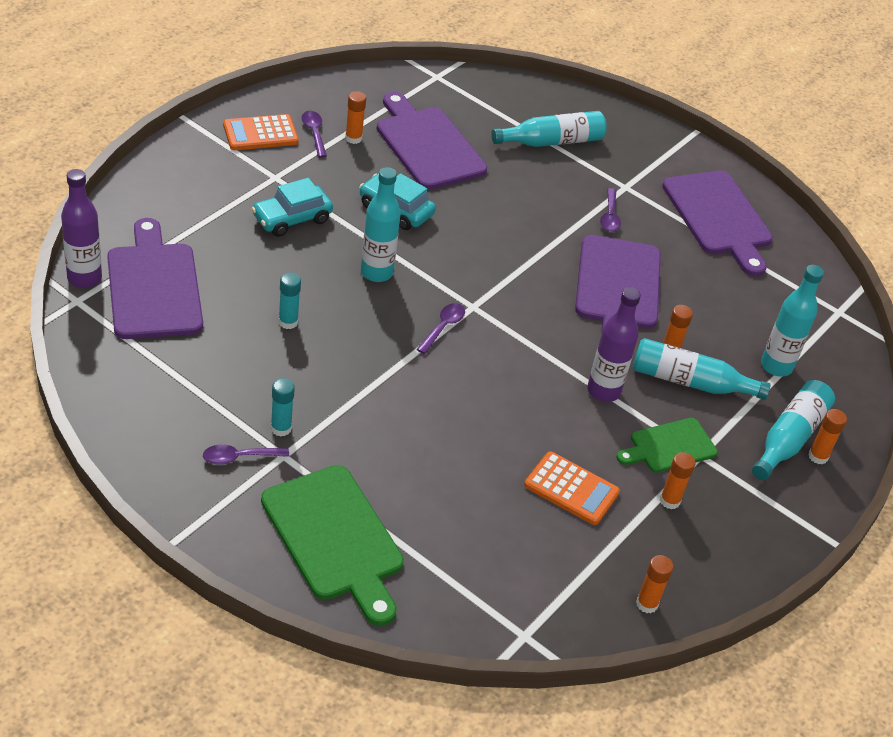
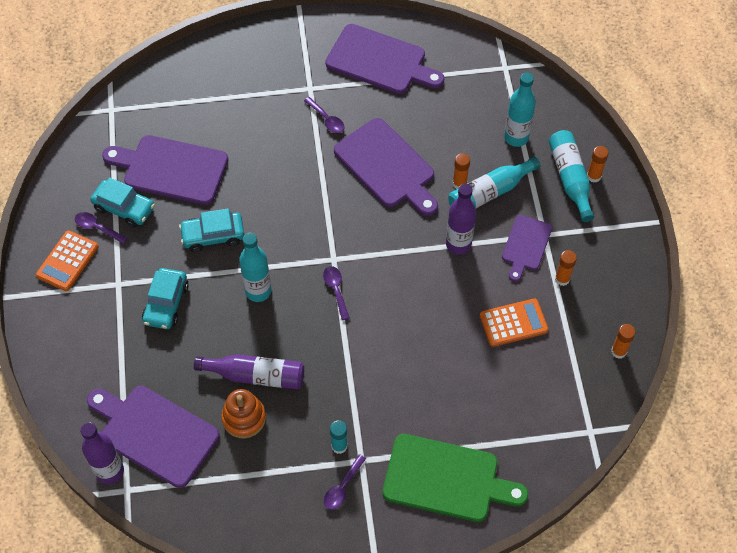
camera: 40 degrees left, 15 degrees up
(235, 339) = (244, 418): none -> orange stacking toy
(288, 322) = (255, 376): turquoise glue stick -> purple bottle
(353, 138) = (124, 208): orange glue stick -> turquoise car
(552, 141) = (233, 95): turquoise bottle -> none
(669, 446) = (526, 245): green cutting board -> purple cutting board

